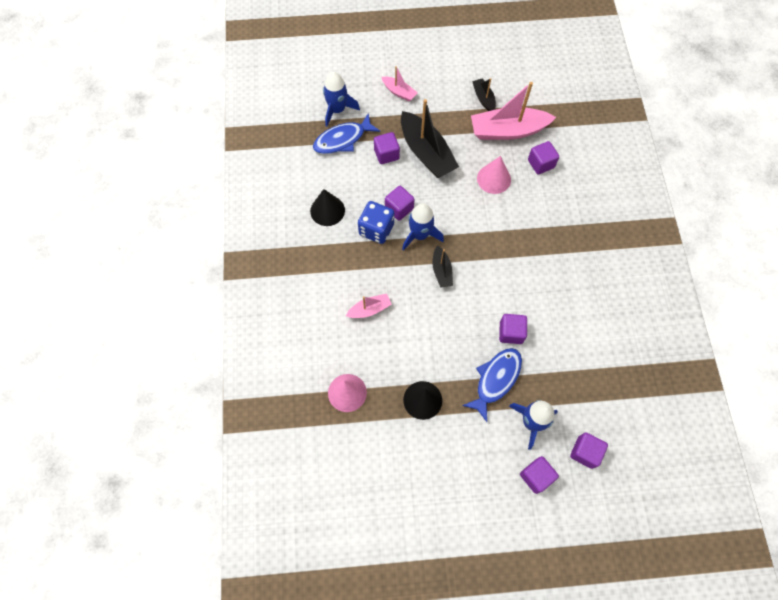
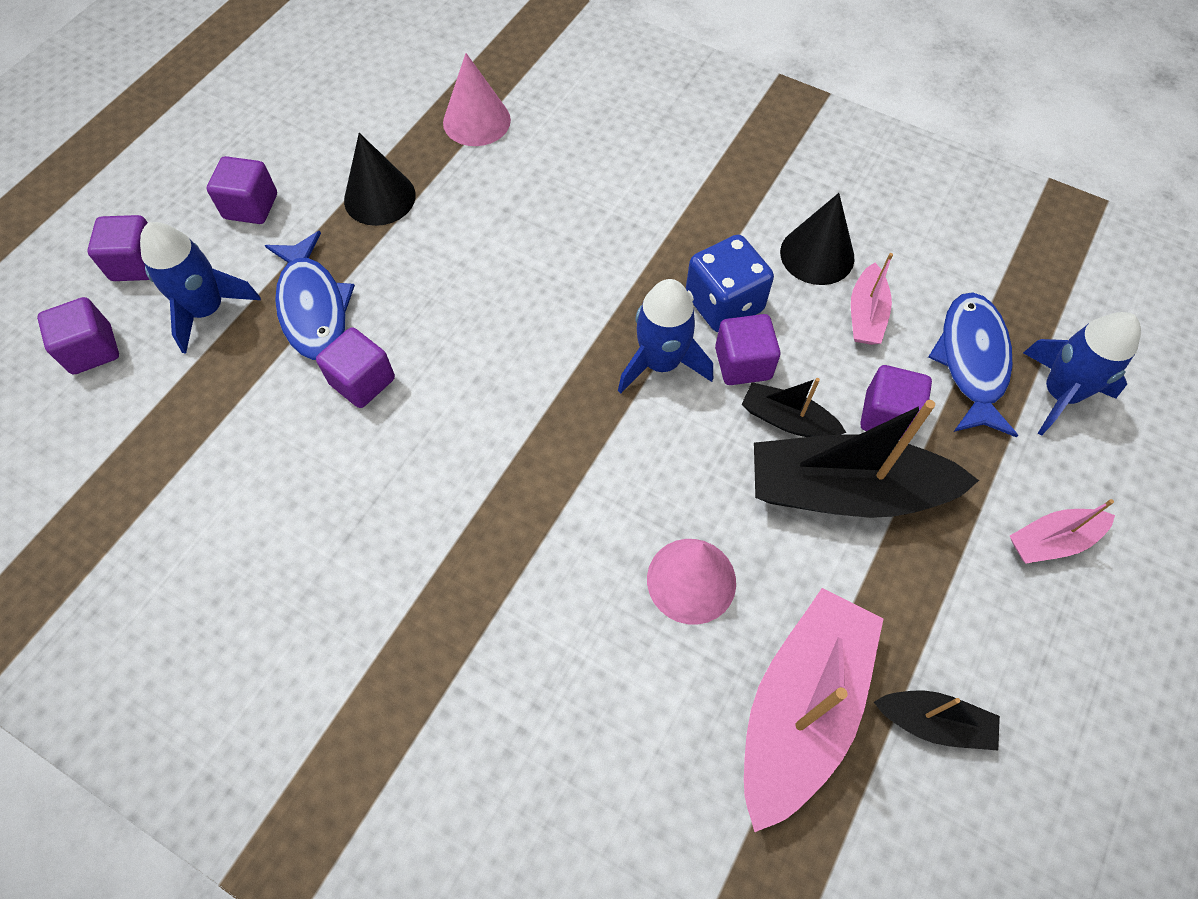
camera: 125 degrees right, 5 degrees down
(369, 309) = (580, 213): pink boat -> pink boat (865, 314)
(441, 271) = (563, 352): black boat -> black boat (787, 420)
(541, 164) = (660, 715): purple cube -> purple cube (251, 206)

